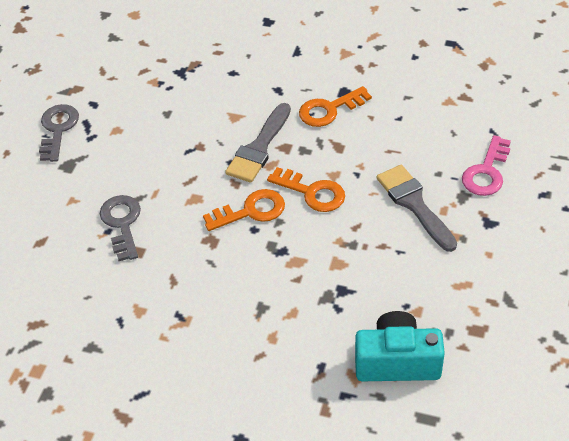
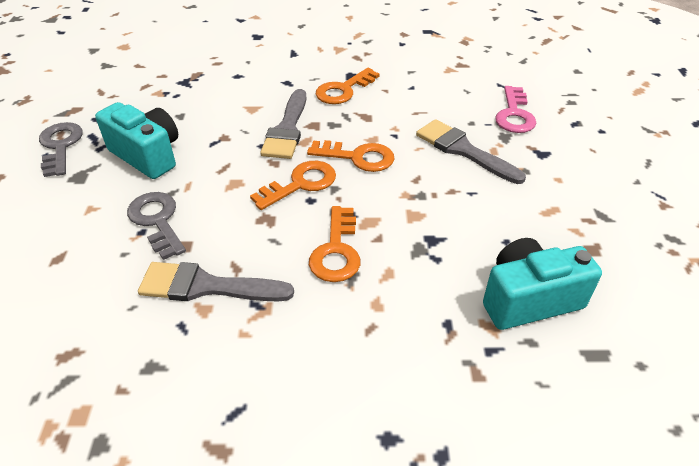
camera: 20 degrees left, 5 degrees down
(128, 154) = (147, 155): none -> turquoise camera
(146, 292) = (206, 286): none -> grey brush
(258, 283) = (336, 251): none -> orange key

